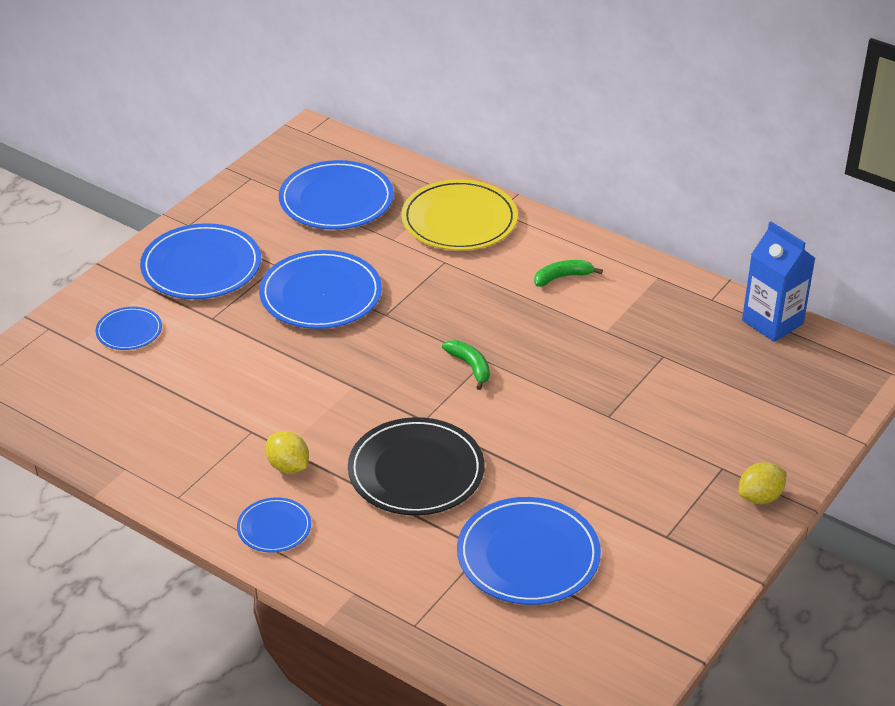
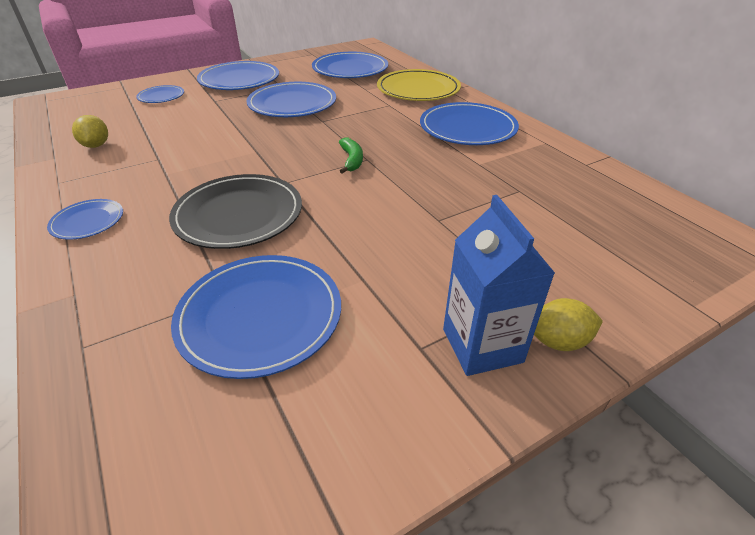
camera: 25 degrees right, 0 degrees up
(288, 466) = (152, 185): yellow lemon -> yellow lemon (96, 145)
(562, 277) = (468, 128): green banana -> blue plate
(772, 322) = (639, 191): blue carton -> blue carton (482, 345)

